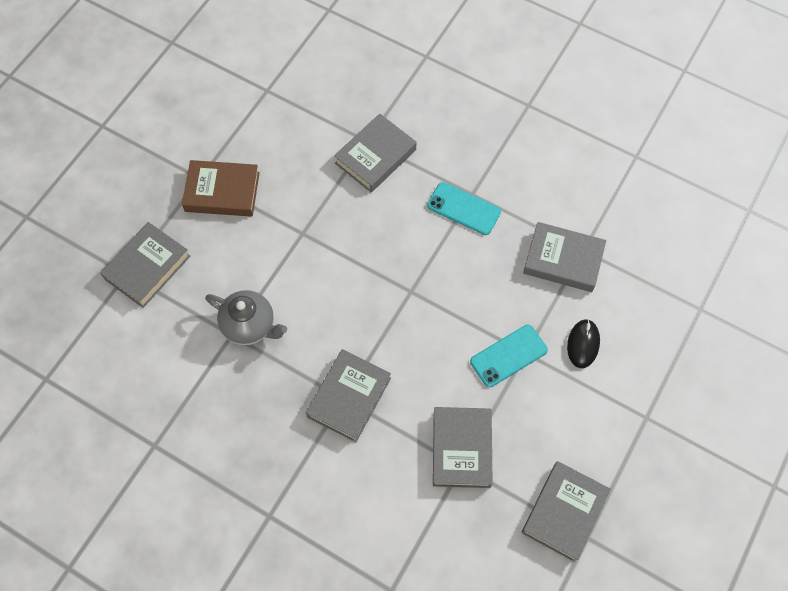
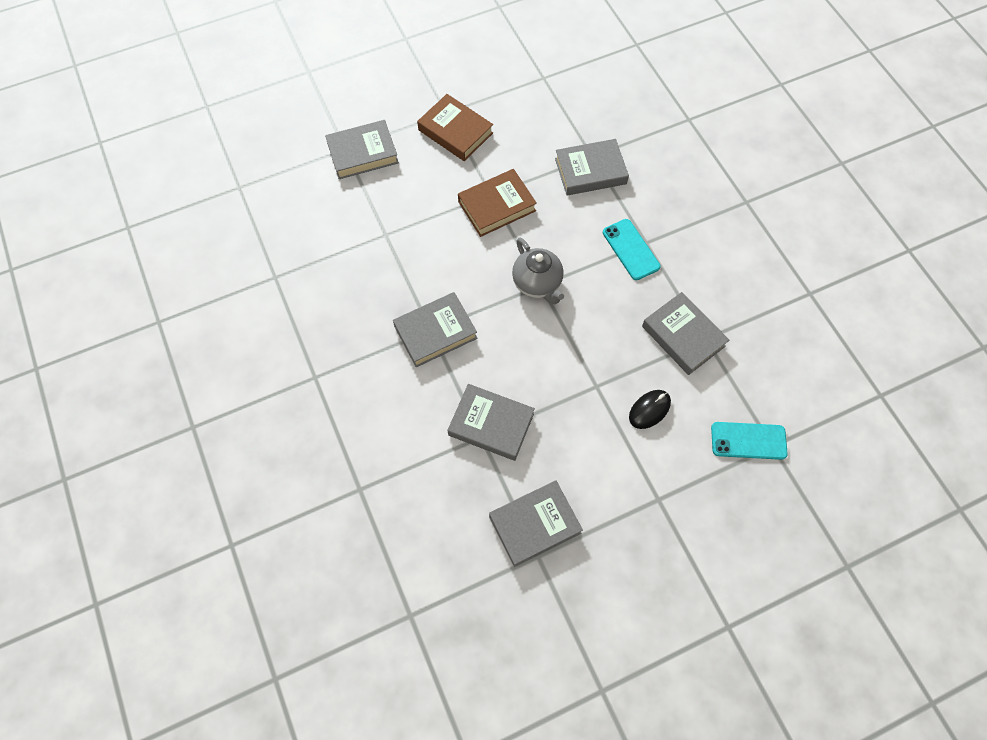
camera: 35 degrees right, 0 degrees up
(250, 326) = (403, 237): grey teapot -> grey teapot (537, 283)
(315, 241) = (496, 206): none -> brown book
(461, 449) = (491, 424): grey book -> grey book turned 75 degrees clockwise
(508, 356) = (581, 380): turquoise phone -> turquoise phone (748, 440)

